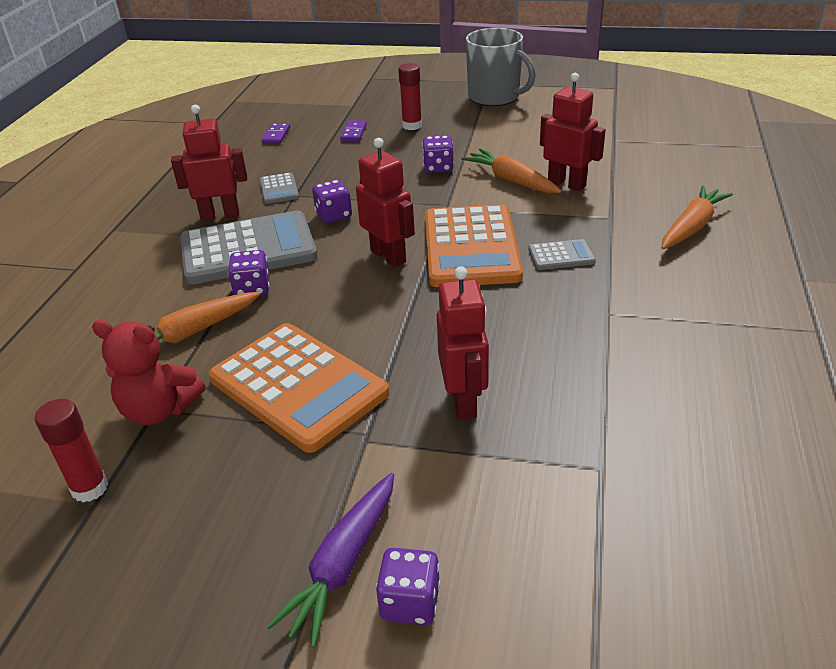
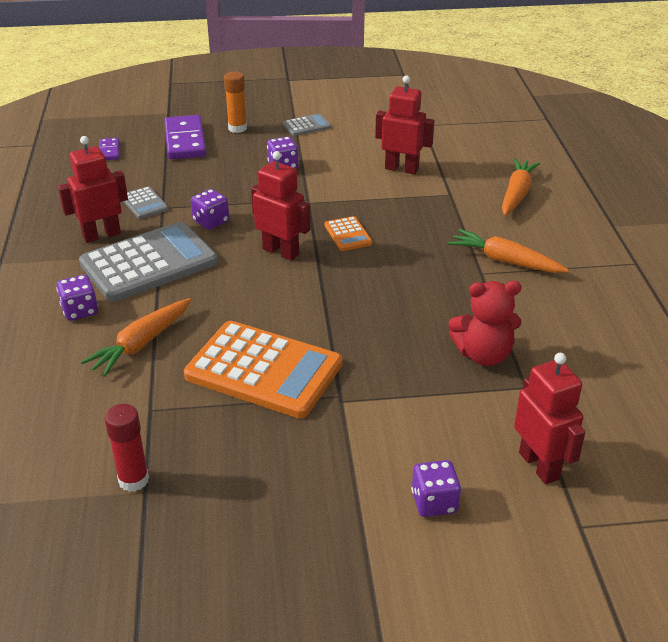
camera: 20 degrees left, 0 degrees up
(159, 410) = (154, 410): red teddy bear -> red teddy bear (483, 355)
(252, 288) = (174, 297): purple dice -> purple dice (80, 311)
(343, 565) = (372, 489): purple carrot -> none
(354, 133) = (185, 141): purple domino -> purple domino, size x1.98
(412, 126) = (237, 128): red glue stick -> orange glue stick
(464, 401) = (403, 358): red robot -> red robot (539, 465)
(471, 247) = (348, 234): orange calculator -> orange calculator, size x0.45
(495, 97) = (300, 93): grey mug -> none
(511, 180) = (353, 171): orange carrot -> orange carrot (504, 261)
(561, 256) = (425, 231): grey calculator -> grey calculator (306, 126)

